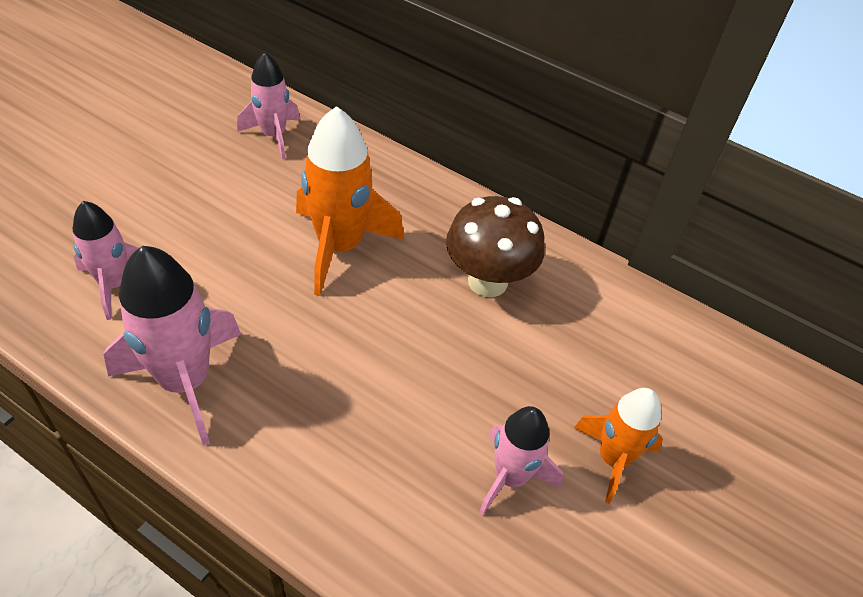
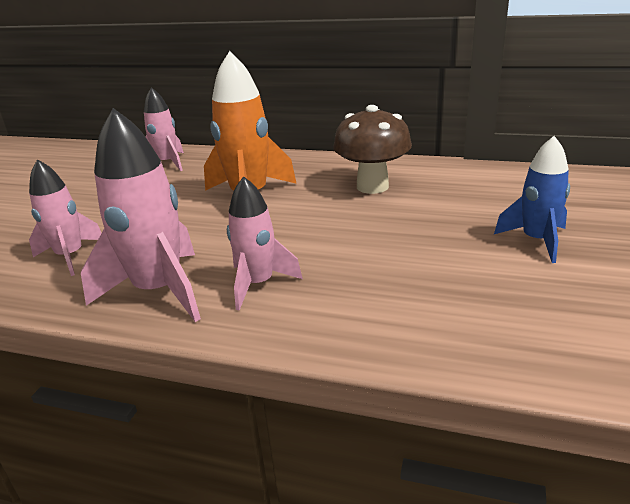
camera: 10 degrees left, 20 degrees down
(510, 477) = (468, 270): pink rocket -> pink rocket (258, 284)
(613, 459) = (536, 241): orange rocket -> blue rocket

